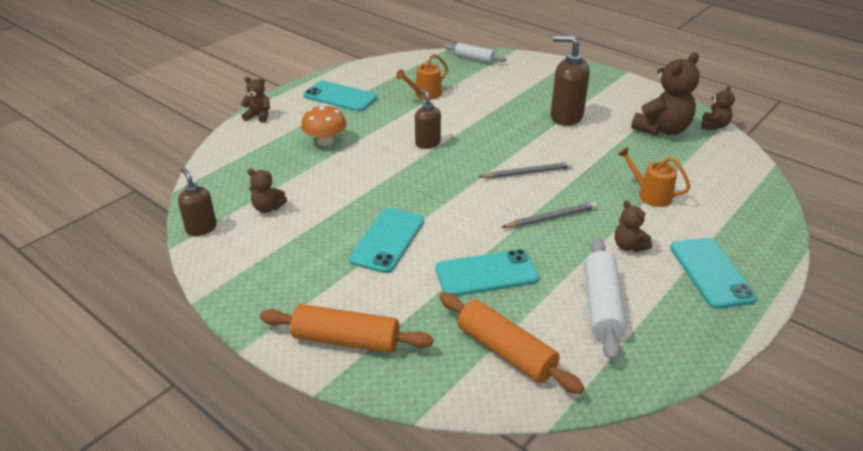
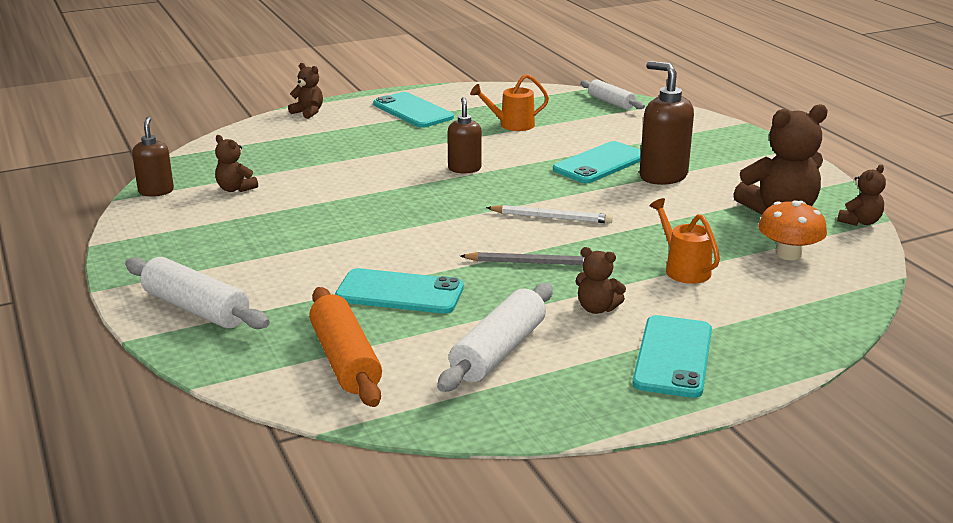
camera: 25 degrees right, 10 degrees down
(325, 141) = (354, 146): orange mushroom -> orange mushroom (788, 254)
(346, 340) = (196, 309): orange rolling pin -> white rolling pin
(387, 240) = (326, 241): turquoise phone -> turquoise phone (600, 163)
(527, 173) = (551, 217): grey pencil -> white pencil
(629, 246) = (597, 308): brown teddy bear -> brown teddy bear turned 60 degrees counterclockwise

